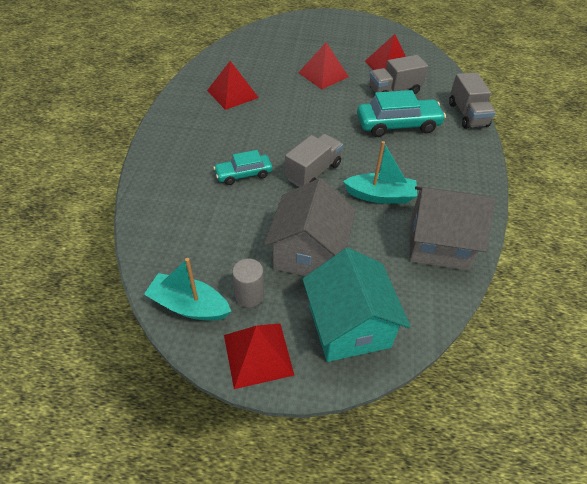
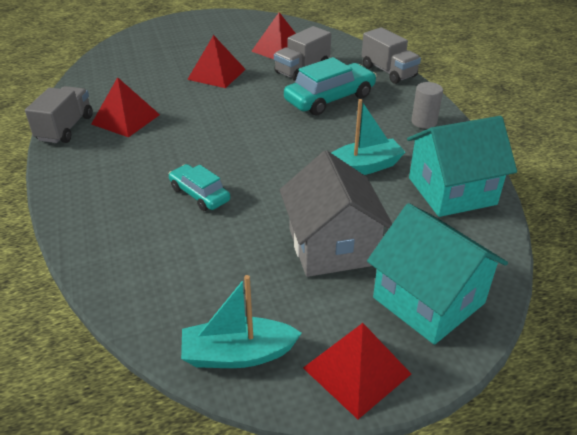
camera: 25 degrees left, 10 degrees down
(243, 174) = (200, 194): turquoise car -> turquoise car turned 90 degrees clockwise
(249, 295) = (300, 314): grey cylinder -> grey cylinder (424, 122)
(313, 172) = (276, 167): grey truck -> grey truck (65, 128)
(438, 243) = (451, 191): grey house -> turquoise house

